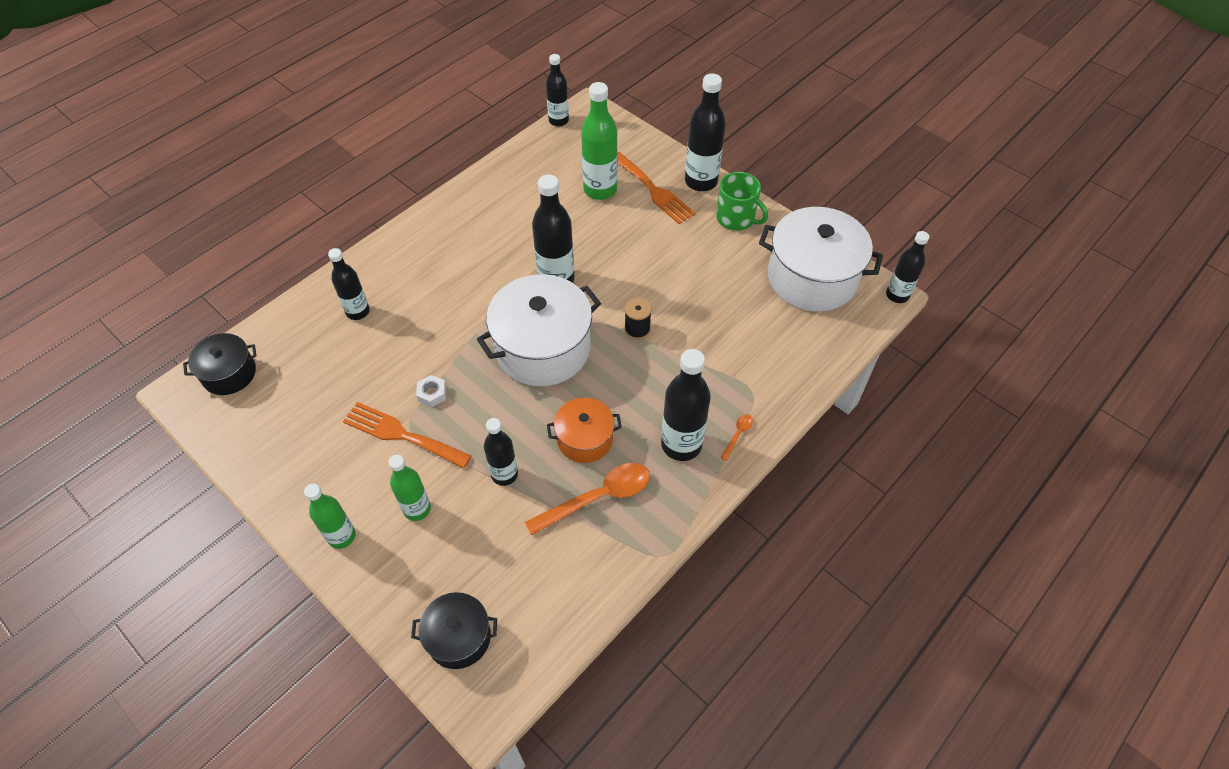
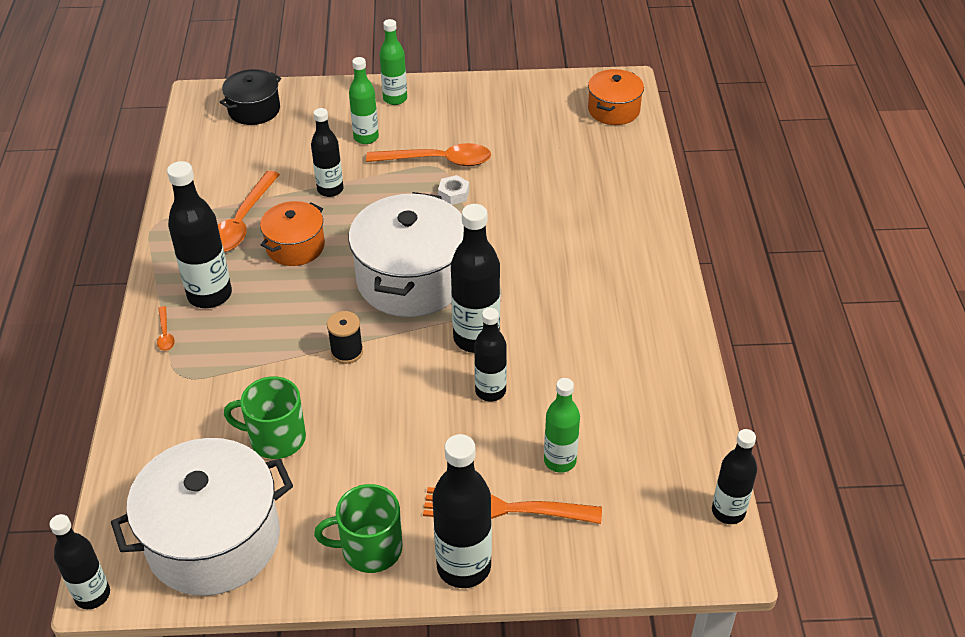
camera: 135 degrees right, 10 degrees down
(229, 373) = (613, 110): black pot -> orange pot
(358, 312) = (598, 199): black bottle -> black bottle (490, 391)
(401, 434) = (438, 161): orange fork -> orange spoon
(600, 190) = (560, 461): green bottle -> green bottle, size x0.64
(730, 307) = (276, 438): none -> green mug

